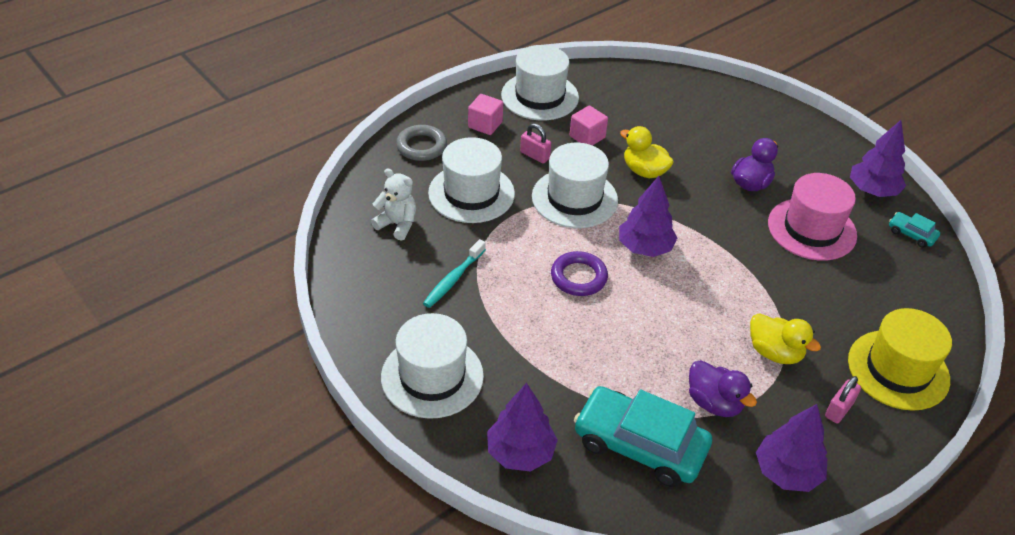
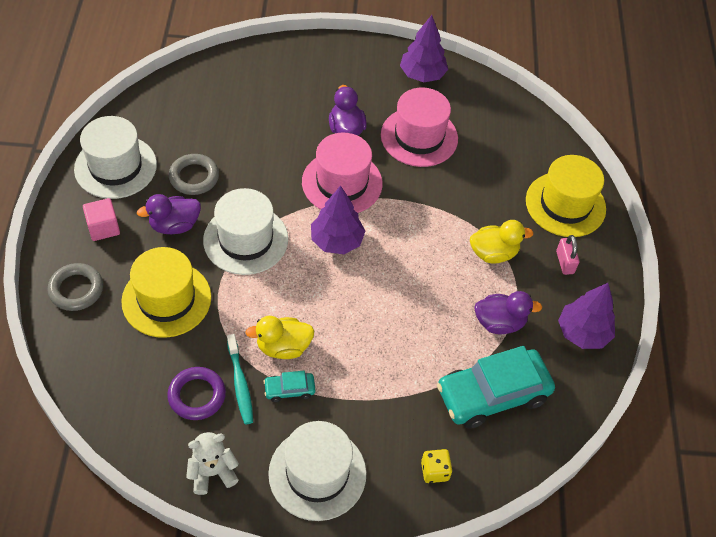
camera: 50 degrees left, 10 degrees up
(397, 224) = (143, 376): white teddy bear -> white teddy bear (212, 472)
(471, 193) = (166, 299): white hat -> yellow hat
(520, 453) = (434, 471): purple tree -> yellow dice
(535, 155) = (174, 225): pink padlock -> purple duck
(578, 277) = (321, 303): purple ring -> purple ring (197, 395)
(587, 137) = (194, 177): pink cube -> grey ring
(644, 171) = (267, 175): yellow duck -> yellow duck (283, 347)
(700, 215) = (342, 183): none -> pink hat
(911, 234) = (476, 93): turquoise car -> turquoise car (289, 390)

